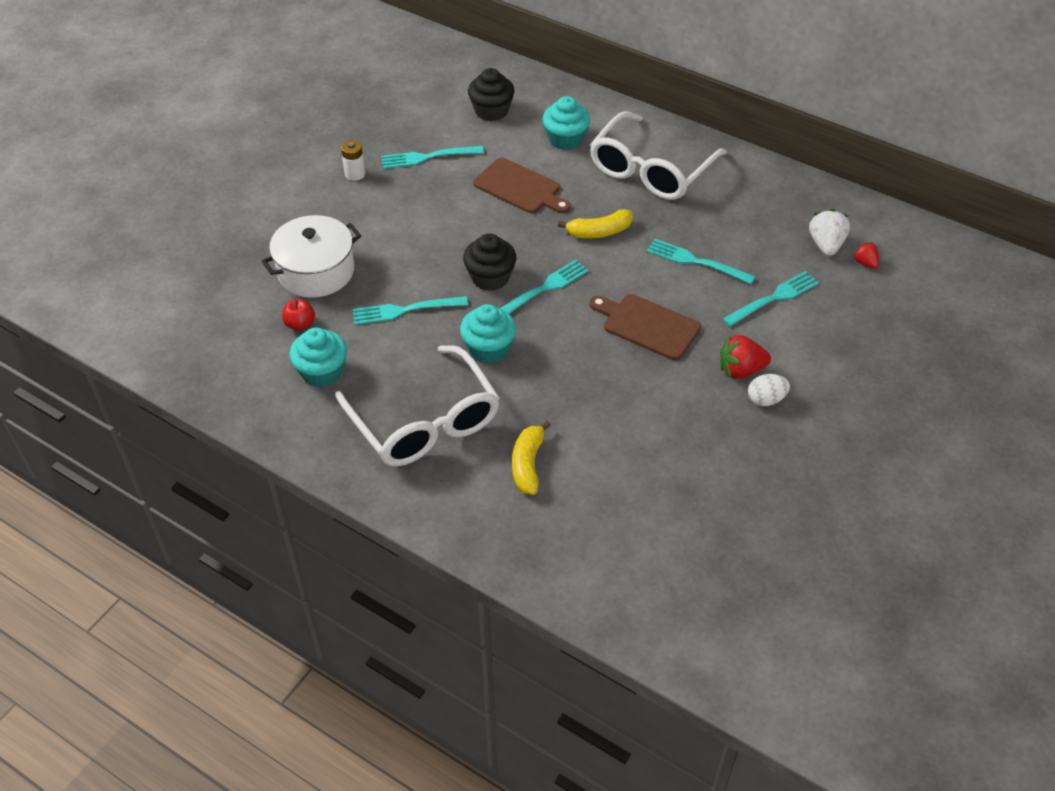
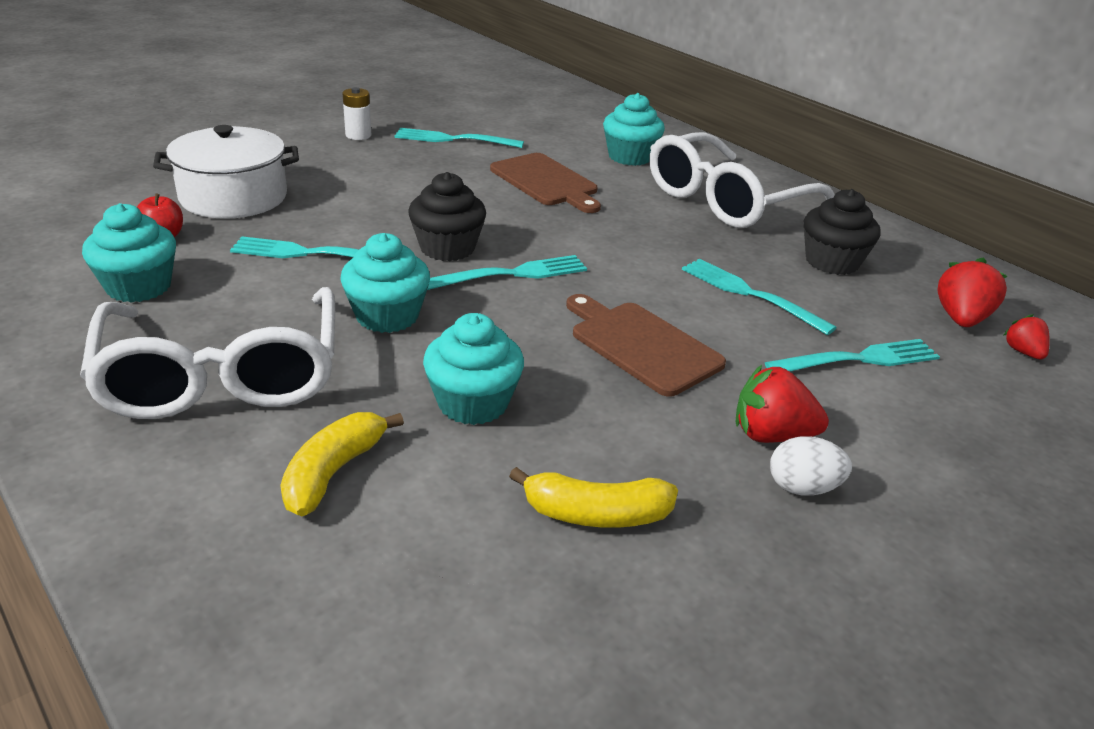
camera: 15 degrees right, 15 degrees down
(491, 111) = (555, 122): black cupcake -> black cupcake (832, 262)
(574, 398) = (473, 403): none -> turquoise cupcake
(599, 232) = (625, 238): yellow banana -> yellow banana (595, 514)
(826, 245) = (961, 319): white strawberry -> red strawberry

